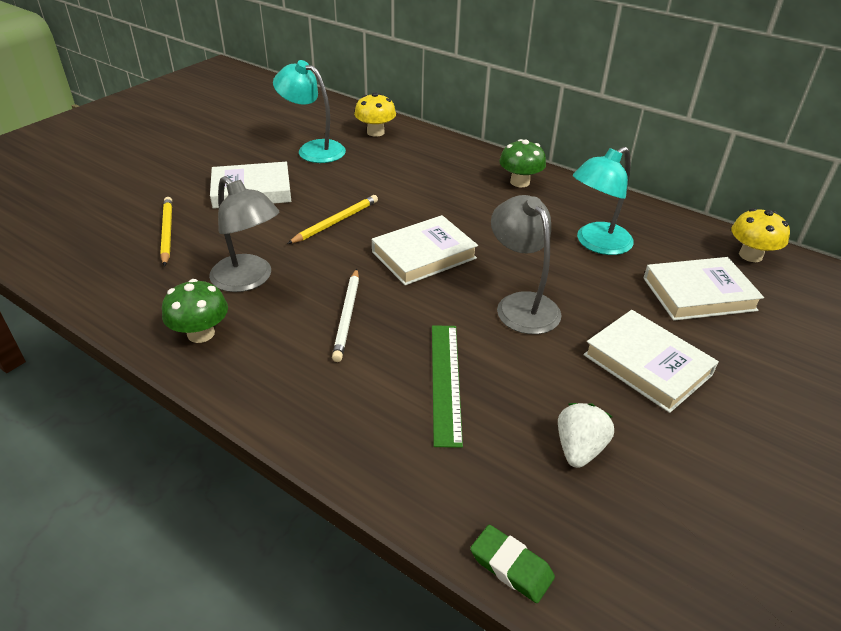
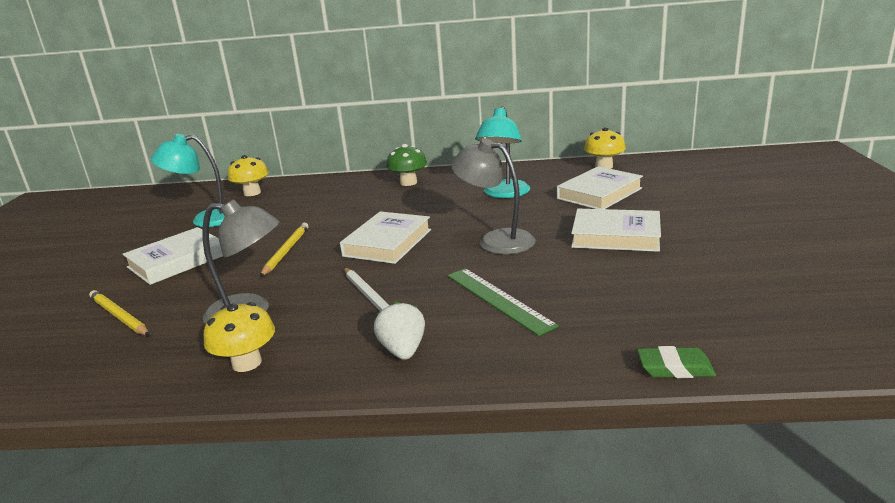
camera: 30 degrees left, 15 degrees down
(201, 333) = (247, 363): green mushroom -> yellow mushroom
(579, 449) = (632, 291): white strawberry -> white strawberry (403, 350)

